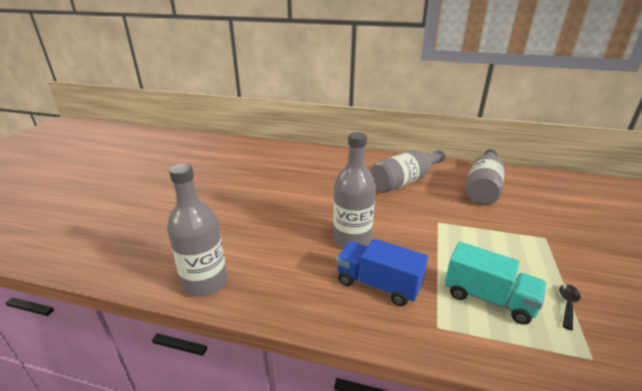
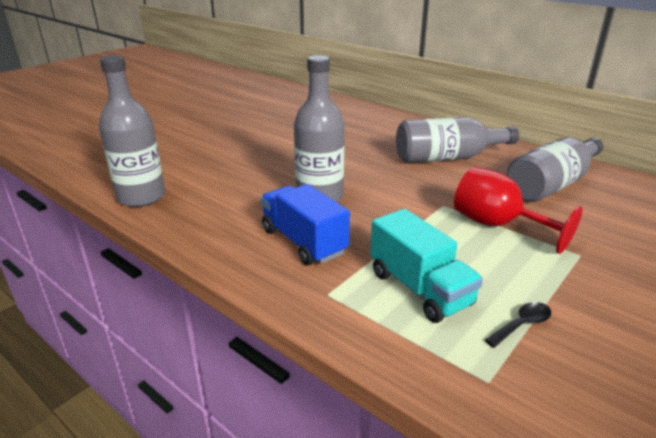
camera: 25 degrees right, 0 degrees up
(483, 229) = (497, 225): none -> red goblet

